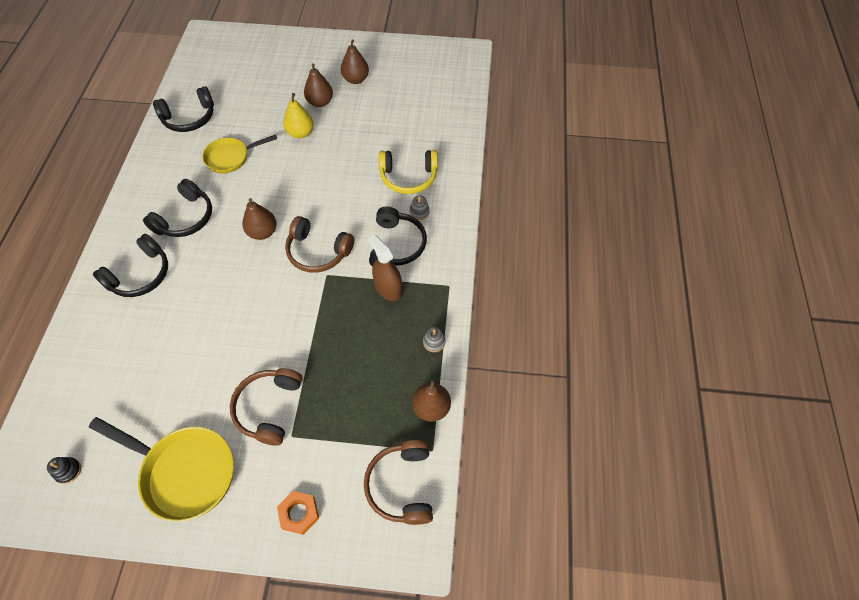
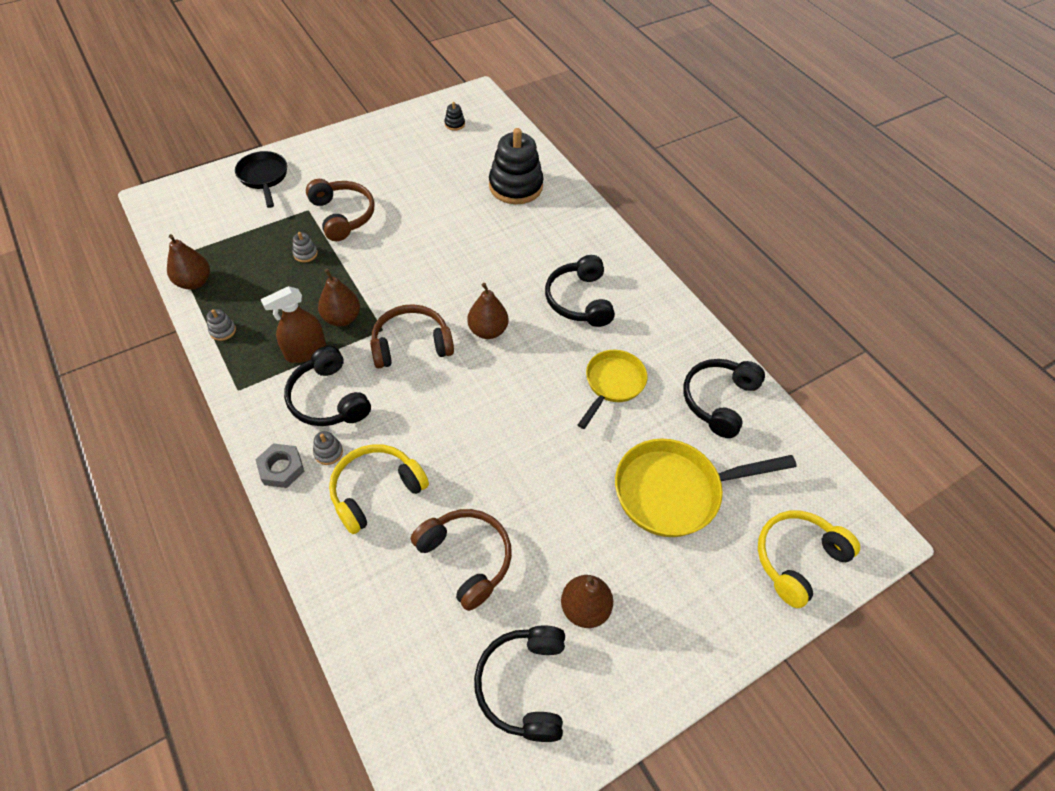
camera: 140 degrees right, 5 degrees down
(109, 347) = (515, 186): none -> black stacking toy
(140, 275) = (557, 238): black headphones -> black headphones (523, 685)
(184, 472) = (372, 158): yellow pan -> yellow pan (675, 491)
(248, 46) = (797, 559): none -> yellow headphones
(299, 513) = (264, 178): orange nut -> black pan
(301, 133) = (569, 466): yellow pear -> none
(320, 102) = (593, 530): brown pear -> brown pear (342, 318)
(328, 382) = (305, 254): none -> grey stacking toy
(388, 288) = (305, 351): brown spray bottle -> brown spray bottle turned 135 degrees clockwise
(401, 485) = (190, 225): brown headphones -> brown headphones (466, 558)
(451, 218) = (281, 468): none -> grey nut

